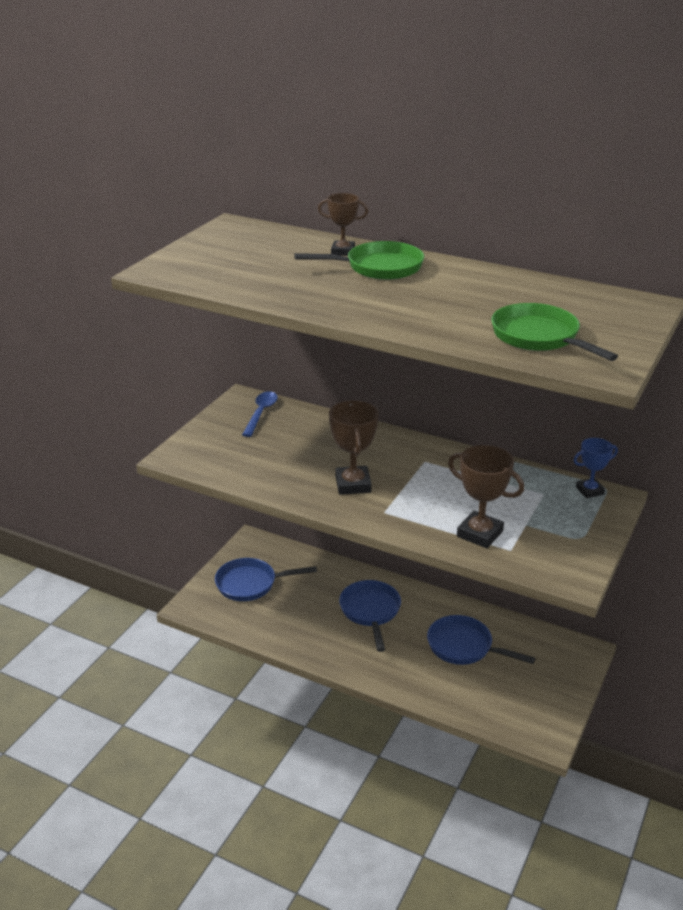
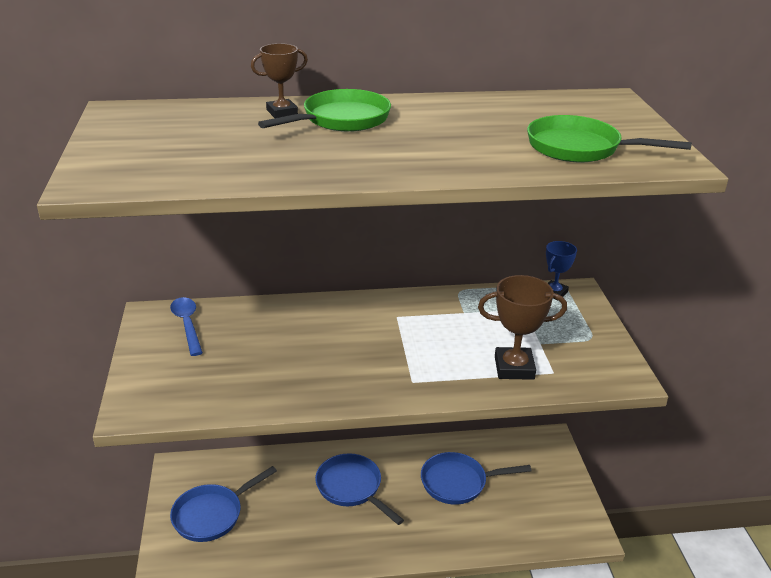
camera: 35 degrees left, 0 degrees up
(353, 484) = (355, 365): brown trophy -> none

